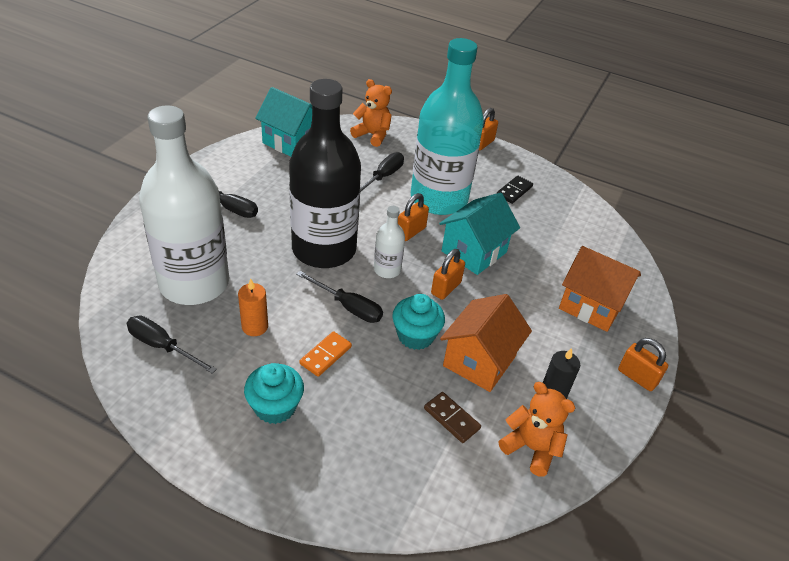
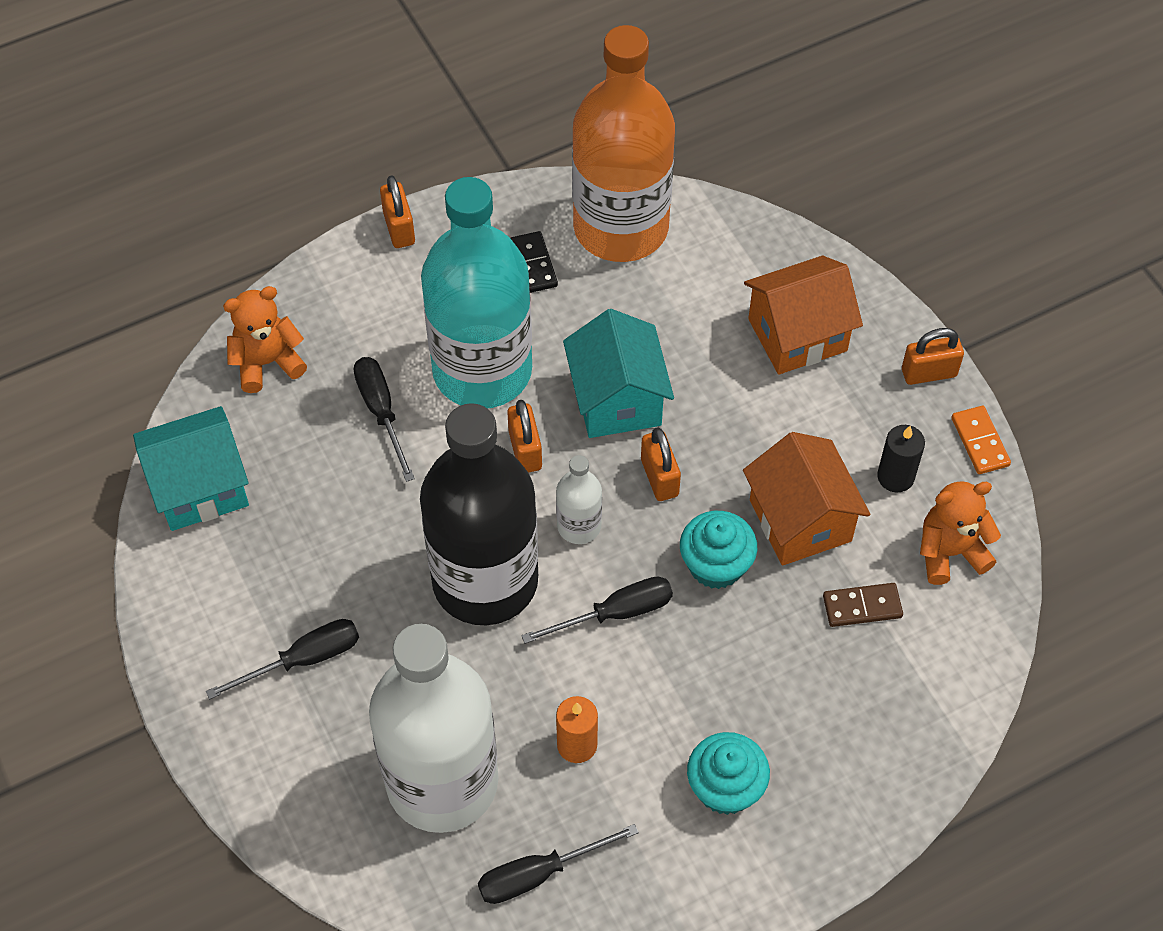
camera: 50 degrees left, 15 degrees up
(326, 355) = (681, 687): orange domino -> orange domino (980, 442)
(570, 211) = (621, 227): none -> orange bottle

